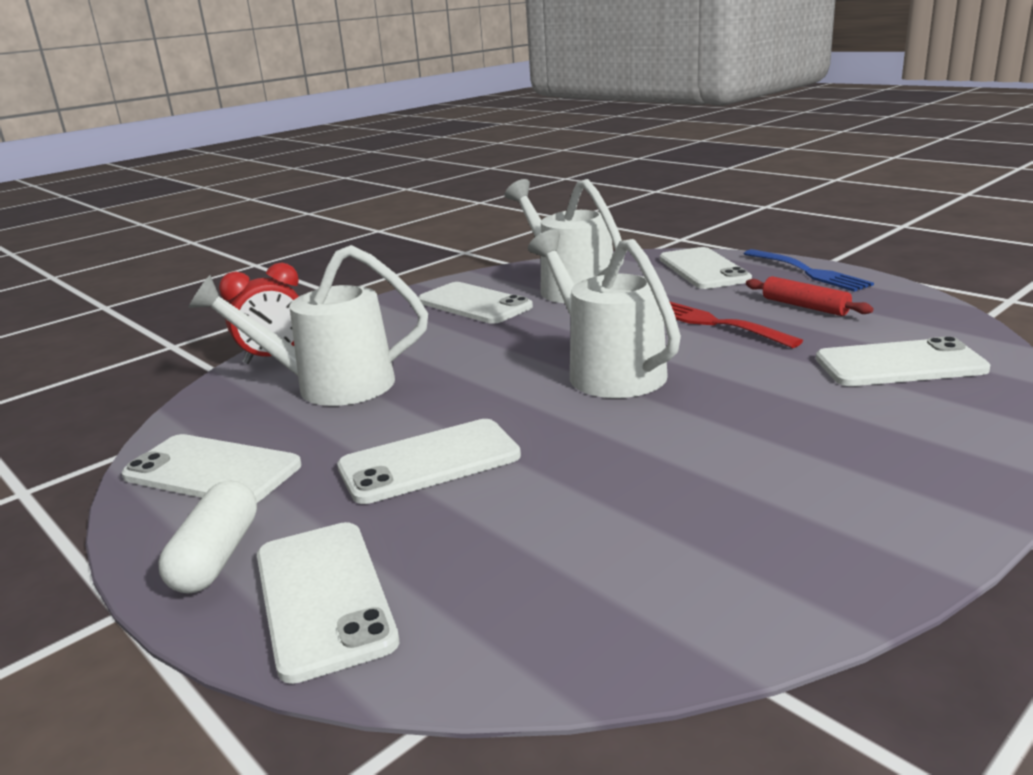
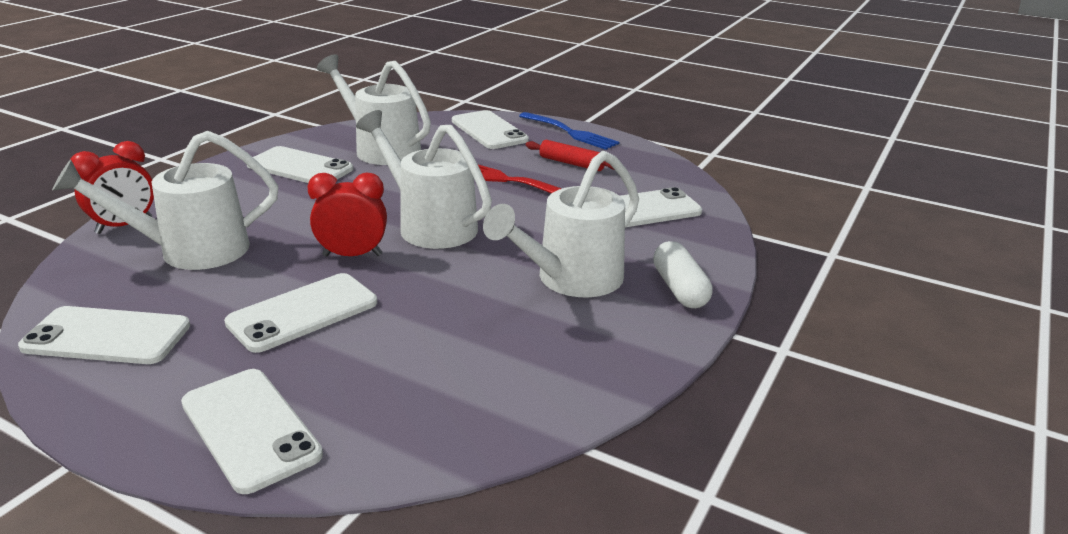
camera: 20 degrees left, 5 degrees up
(217, 556) = (143, 408): white capsule -> white capsule (680, 289)
(506, 400) = (352, 255): none -> red clock
(782, 447) = (570, 280): none -> white watering can

